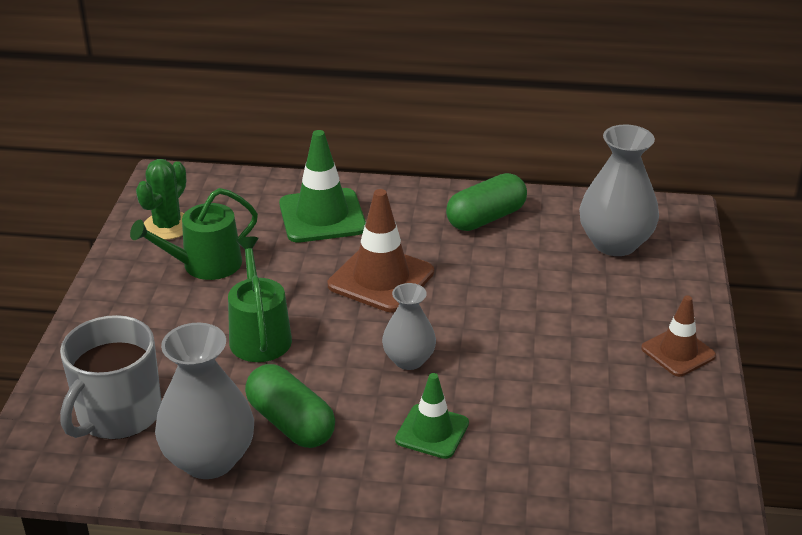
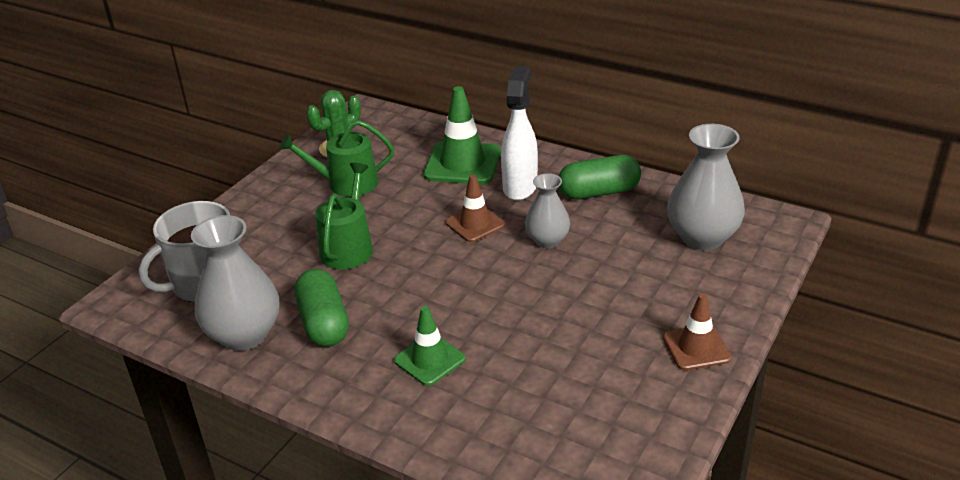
camera: 25 degrees right, 0 degrees up
(381, 279) = (475, 224): brown traffic cone -> brown traffic cone, size x0.62
(401, 229) = (520, 187): none -> white spray bottle
(409, 360) = (451, 295): grey vase -> grey vase (547, 240)

